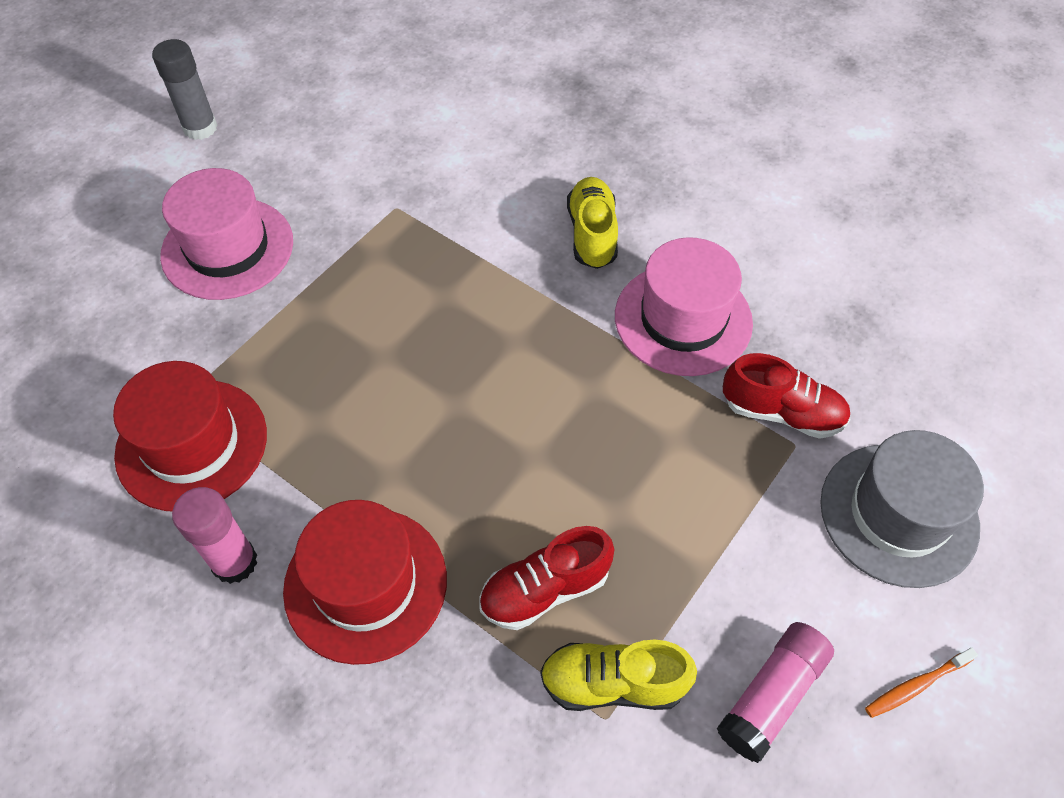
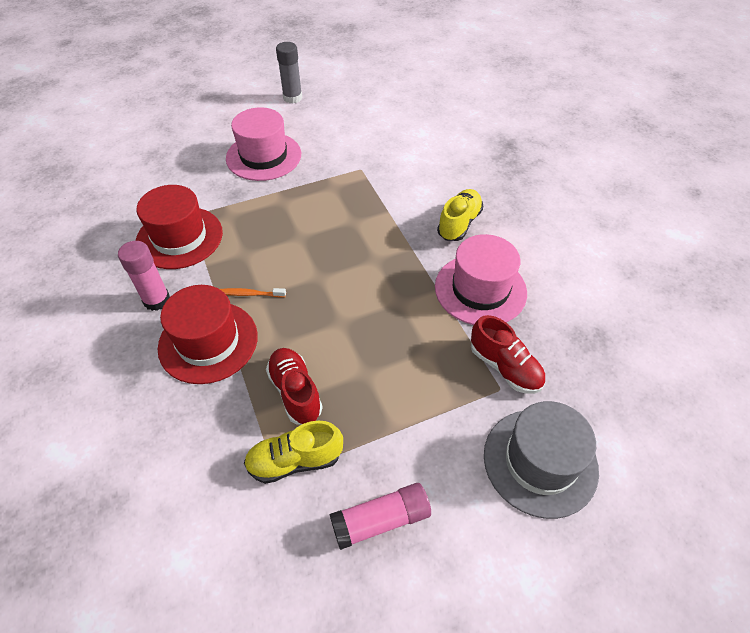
camera: 30 degrees right, 5 degrees down
(545, 590) = (295, 392): red shoe -> red shoe turned 60 degrees clockwise
(613, 683) = (295, 461): yellow shoe -> yellow shoe turned 45 degrees counterclockwise
(916, 686) = (477, 568): orange toothbrush -> orange toothbrush (250, 294)

